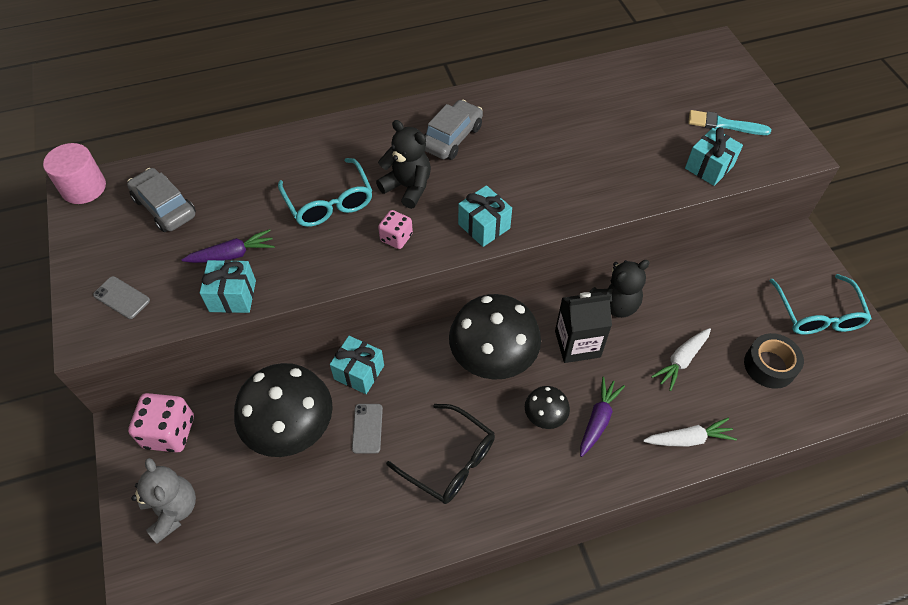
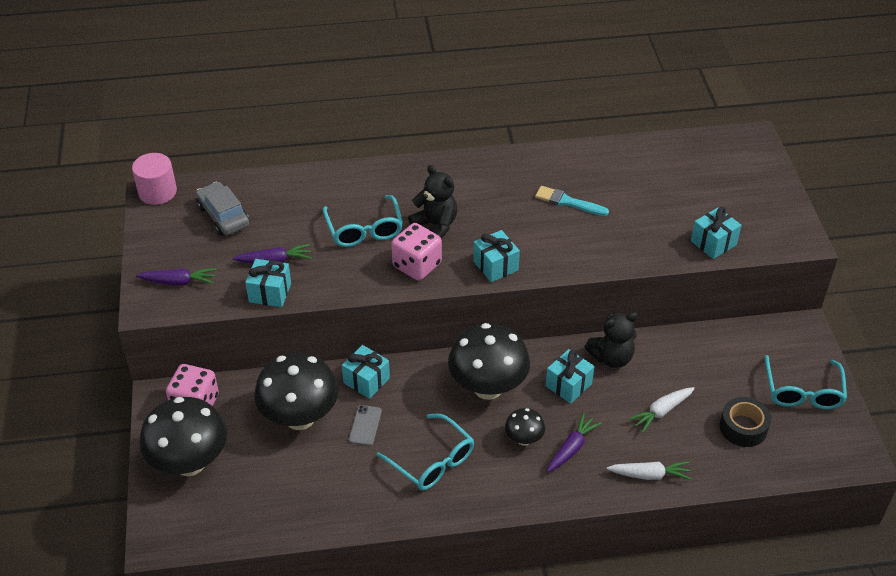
camera: 10 degrees right, 10 degrees down
(122, 297) = (179, 282): grey phone -> purple carrot
(173, 510) = (190, 463): grey teddy bear -> black mushroom
(396, 238) = (417, 265): pink dice -> pink dice, size x1.67
(450, 461) = (432, 461): black glasses -> turquoise glasses
(452, 138) = (484, 189): grey car -> none
(577, 344) = (568, 385): black carton -> turquoise gift
(723, 124) = (739, 208): turquoise brush -> turquoise brush (568, 202)

